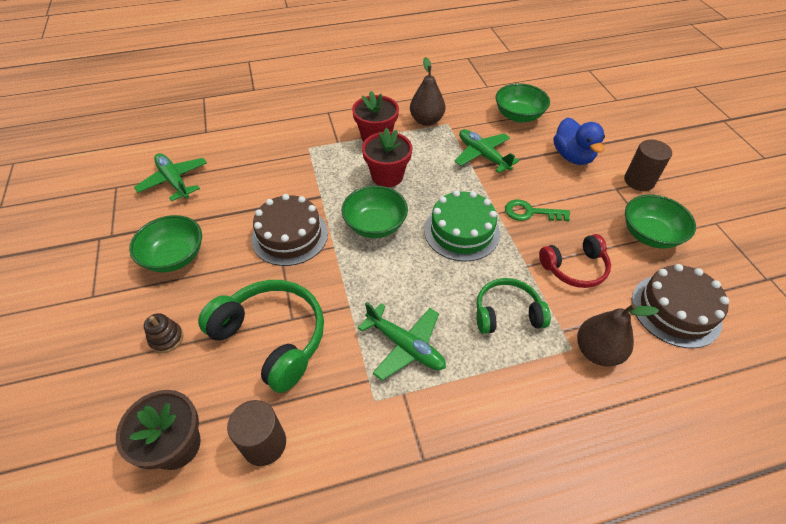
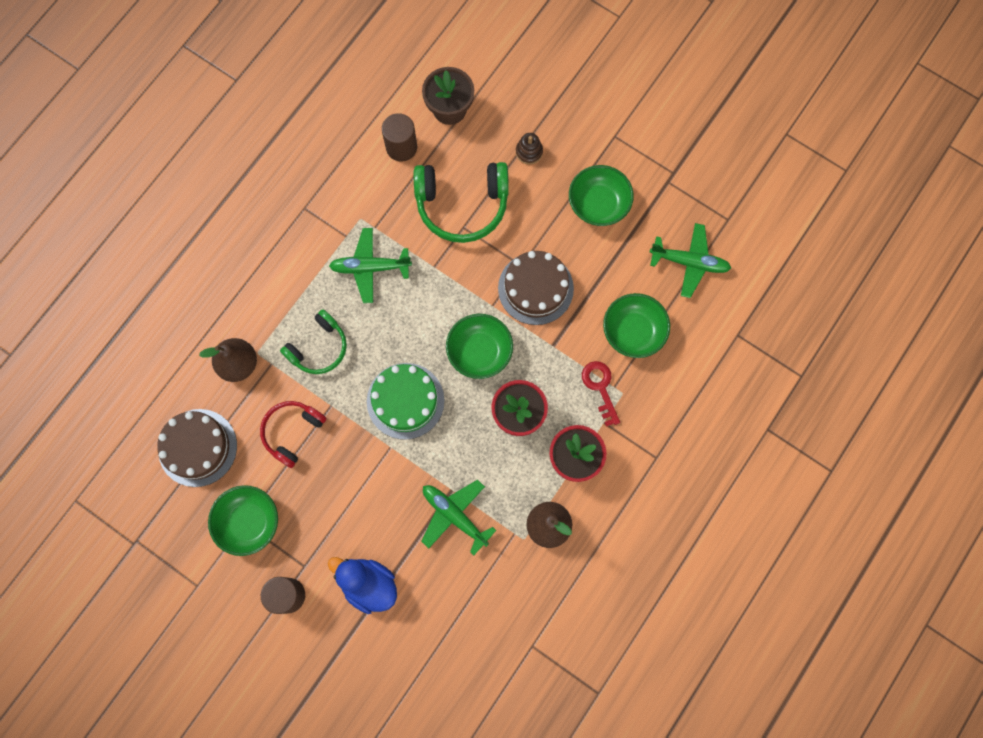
camera: 140 degrees right, 25 degrees up
(318, 157) = (600, 387): none -> red key
(482, 155) = (454, 515): green plane -> green plane turned 150 degrees counterclockwise
(518, 116) = (462, 614): green bowl -> green bowl (633, 331)
(530, 212) = (363, 470): green key -> none

